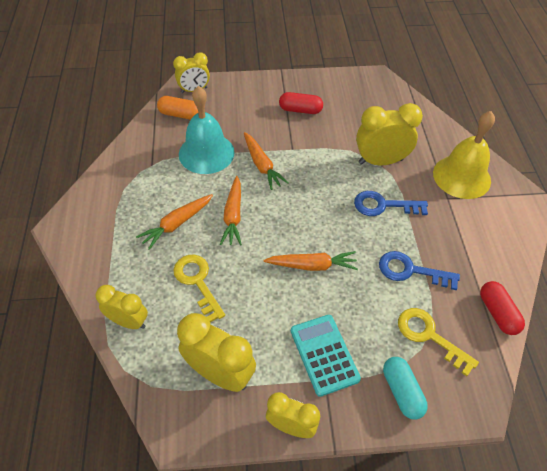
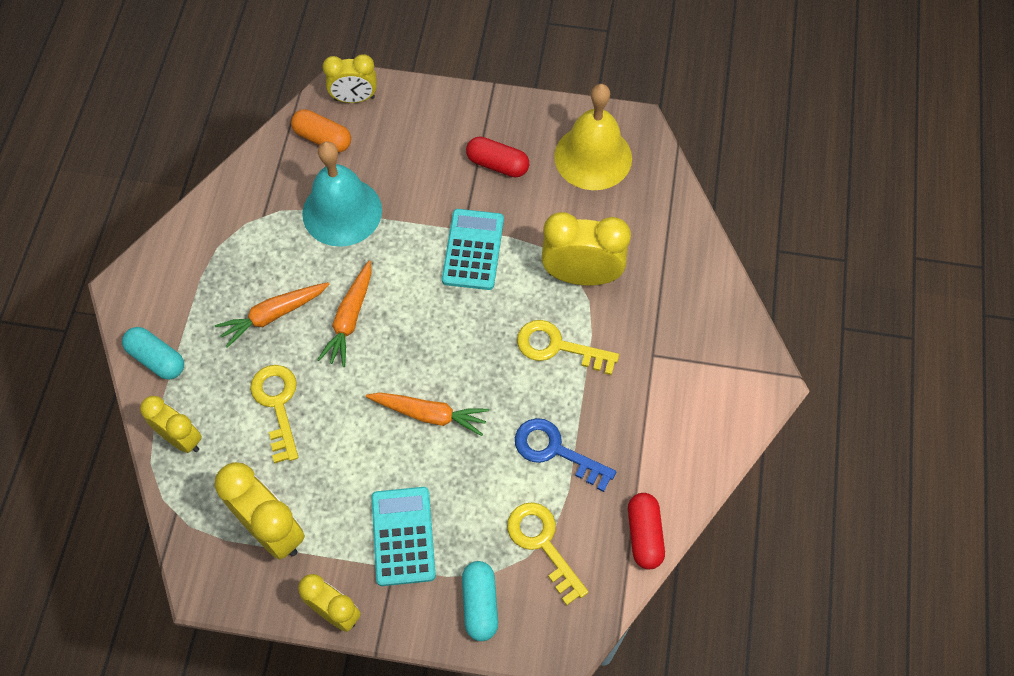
camera: 15 degrees right, 10 degrees up
(95, 269) = (157, 359): none -> turquoise capsule
(262, 165) = (412, 247): orange carrot -> none
(303, 159) = (473, 250): none -> turquoise calculator
(383, 205) = (557, 347): blue key -> yellow key
(461, 176) = (688, 325): yellow bell -> yellow bell (593, 157)

